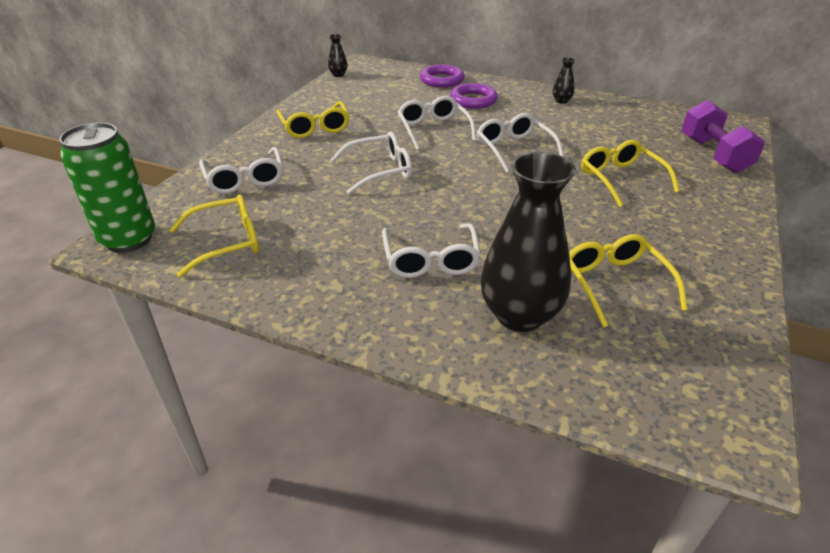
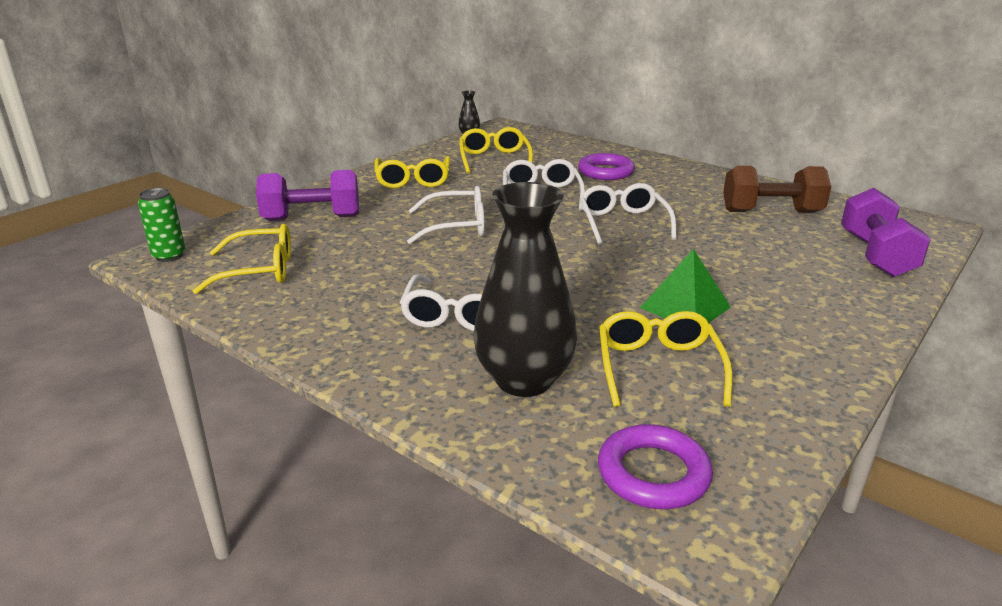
camera: 15 degrees right, 10 degrees down
(129, 239) = (169, 256): green can -> green can, size x0.56
(245, 179) = (312, 218): white glasses -> purple dumbbell
(442, 80) = (581, 150): purple ring -> purple ring (653, 473)
(561, 101) = (712, 182): black vase -> none
(604, 223) = (685, 307): none -> green pyramid
(619, 124) = (771, 212): none -> brown dumbbell
(620, 179) = (735, 266): yellow glasses -> yellow glasses (494, 159)

